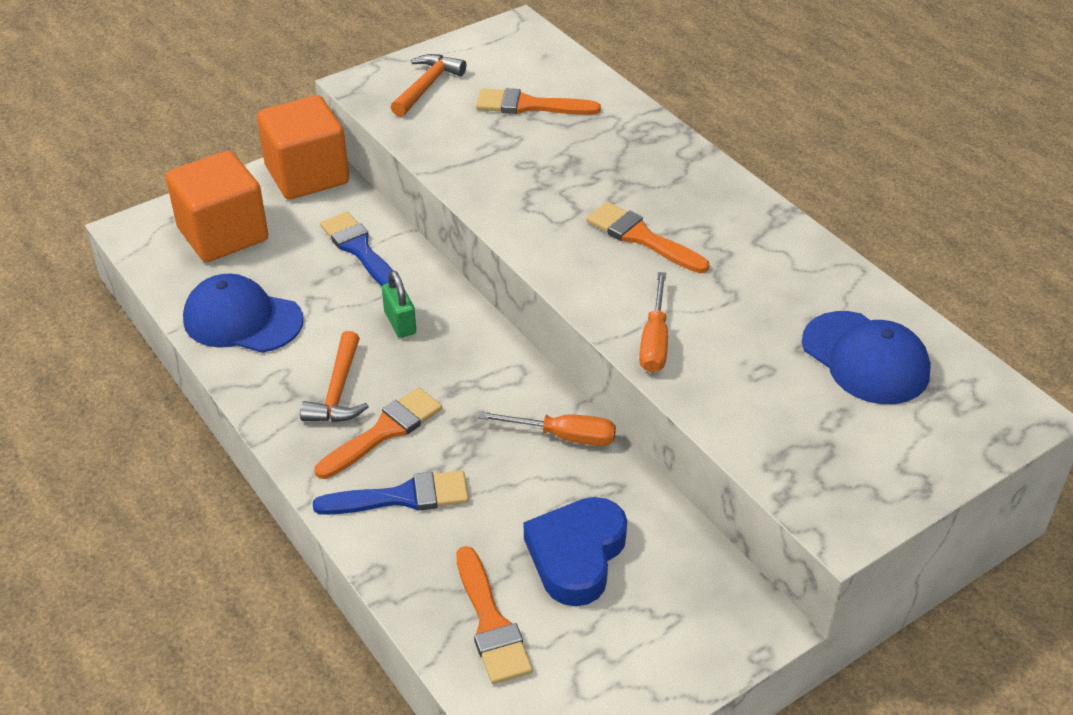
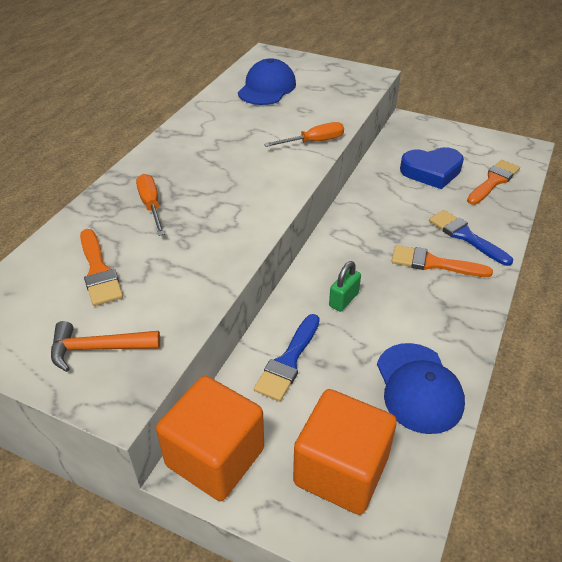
camera: 120 degrees left, 0 degrees up
(338, 391) = (426, 298): orange hammer -> none
(563, 436) = (367, 200): orange screwdriver -> orange screwdriver (151, 206)
(641, 237) = (228, 171): orange brush -> none

